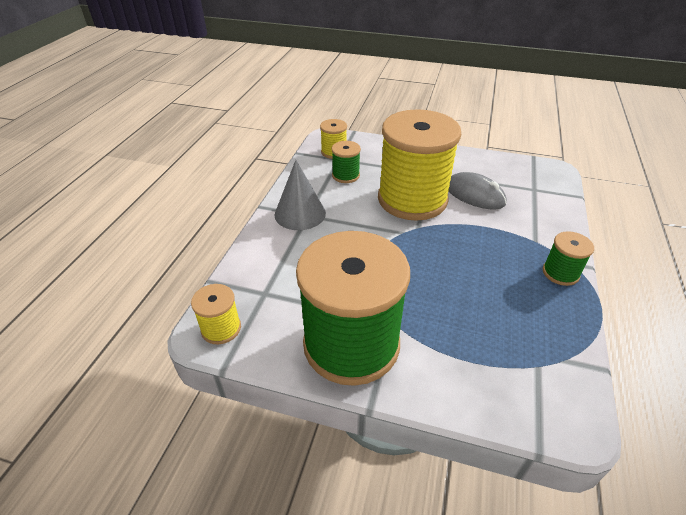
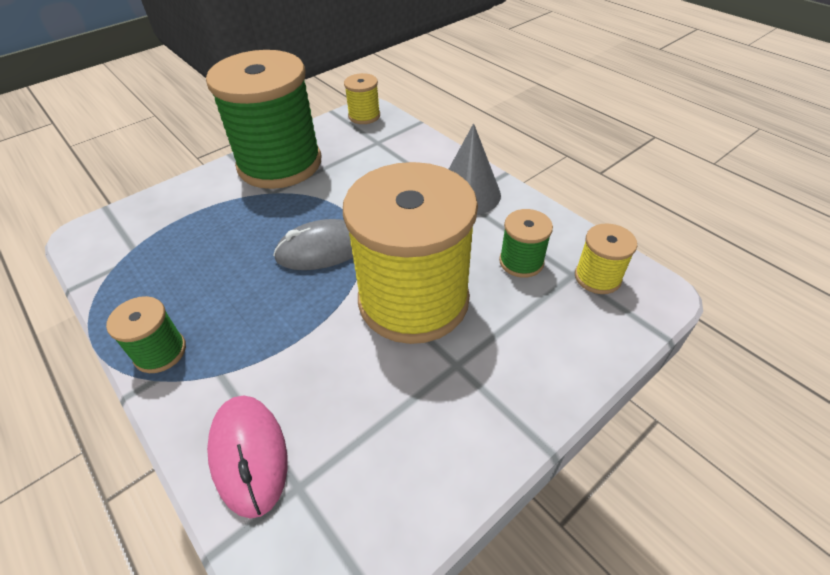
camera: 125 degrees right, 5 degrees up
(474, 195) = (361, 380): grey mouse -> grey mouse (322, 250)
(545, 207) = (249, 455): none -> pink mouse

